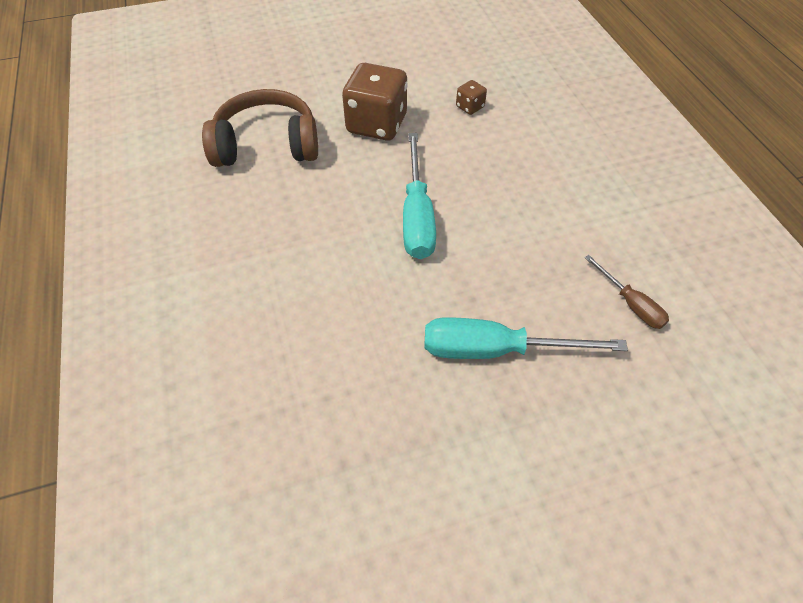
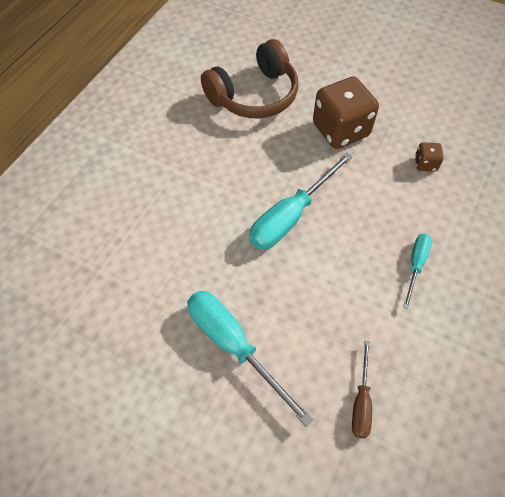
camera: 45 degrees right, 5 degrees up
(267, 145) = (254, 95): brown headphones -> brown headphones turned 105 degrees clockwise
(549, 181) = (415, 265): none -> turquoise screwdriver

